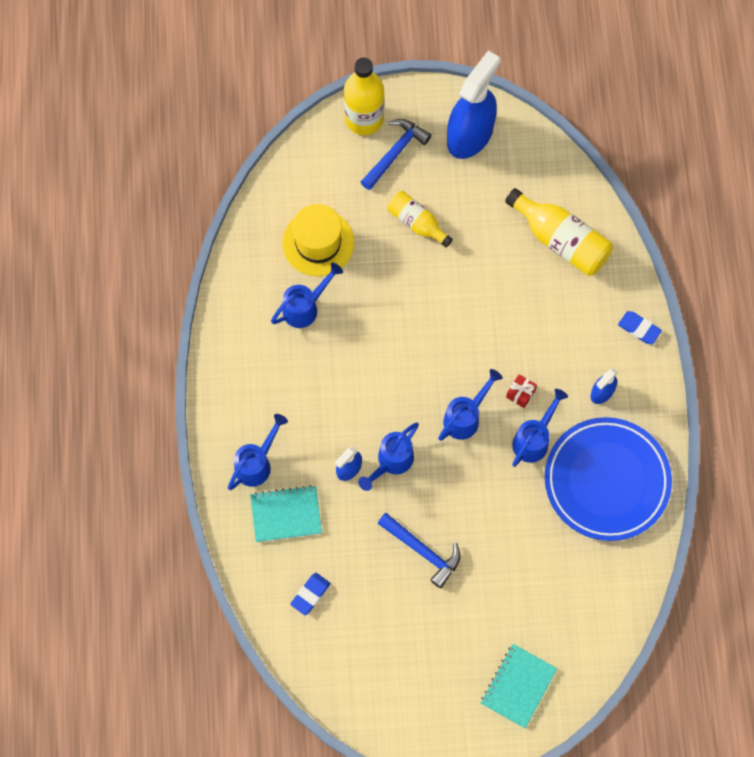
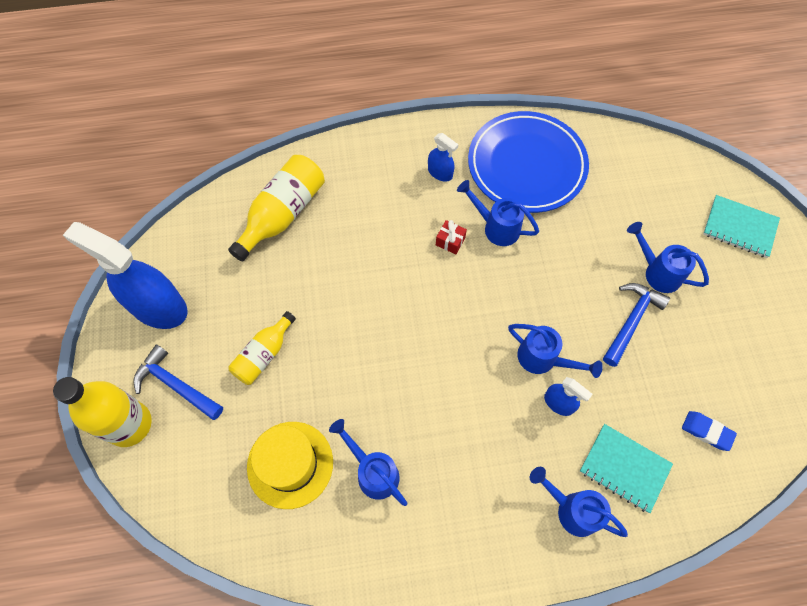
camera: 95 degrees left, 5 degrees down
(286, 514) = (624, 468): turquoise notebook -> turquoise notebook turned 45 degrees counterclockwise
(466, 417) = (482, 290): blue watering can -> blue watering can (657, 272)
(639, 329) = (373, 146): blue eraser -> none

